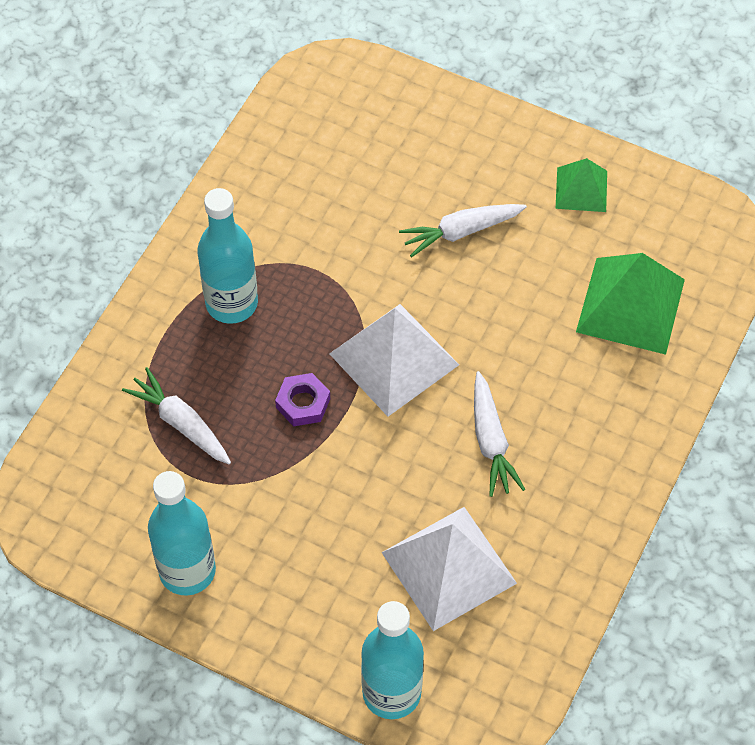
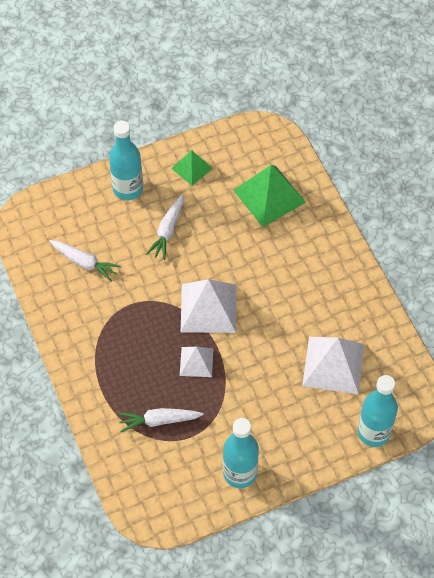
camera: 50 degrees left, 0 degrees up
(231, 303) = (114, 352): turquoise bottle -> turquoise bottle (128, 189)
(303, 403) = (196, 362): purple nut -> white pyramid
(491, 441) = (286, 301): white carrot -> white carrot (84, 262)

